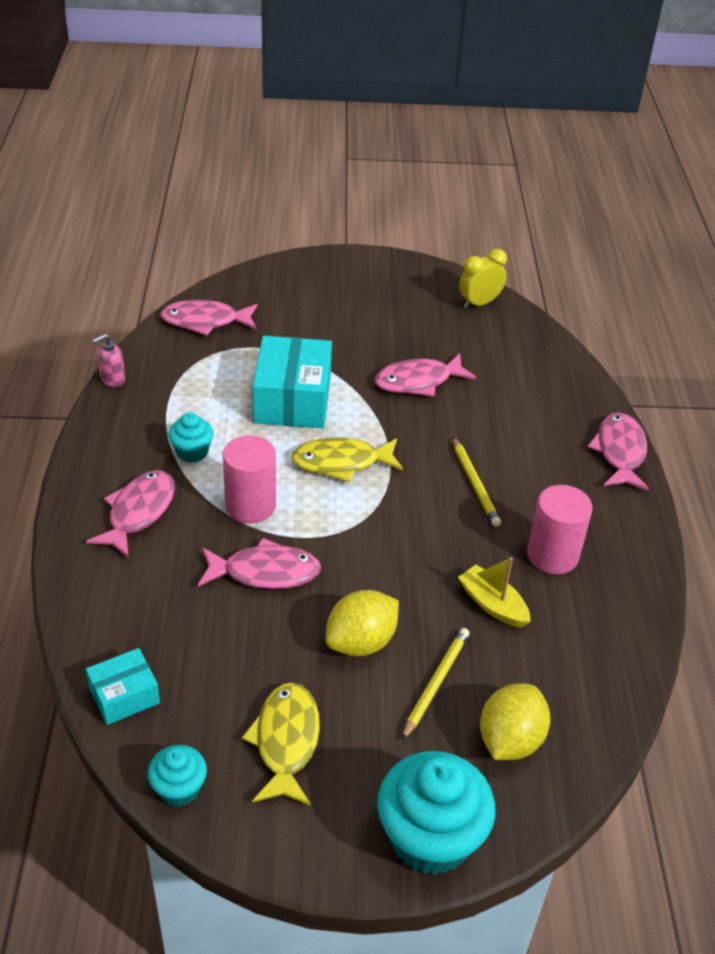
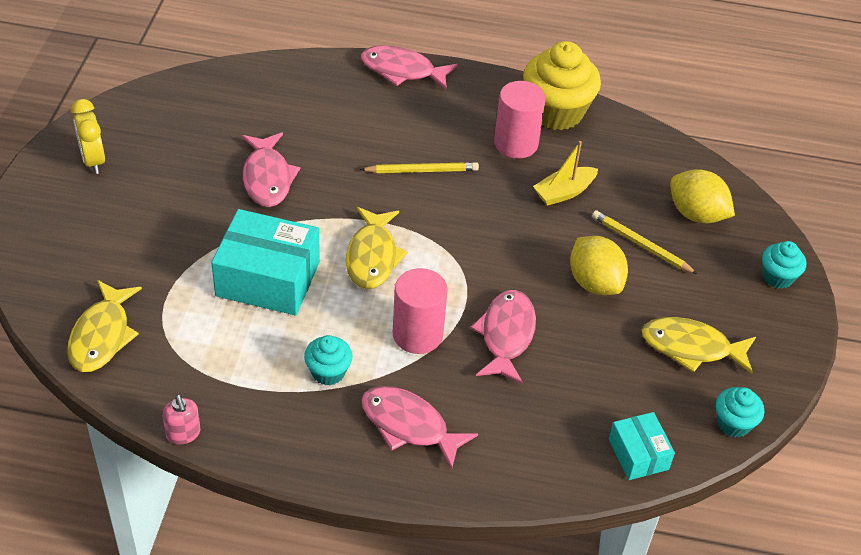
camera: 80 degrees left, 5 degrees up
(205, 321) = (102, 335): pink fish -> yellow fish
(430, 838) = (777, 277): turquoise cupcake -> turquoise cupcake, size x0.52
(479, 303) = (156, 105): yellow clock -> yellow clock (93, 160)
(625, 587) = (556, 112): none -> yellow cupcake

